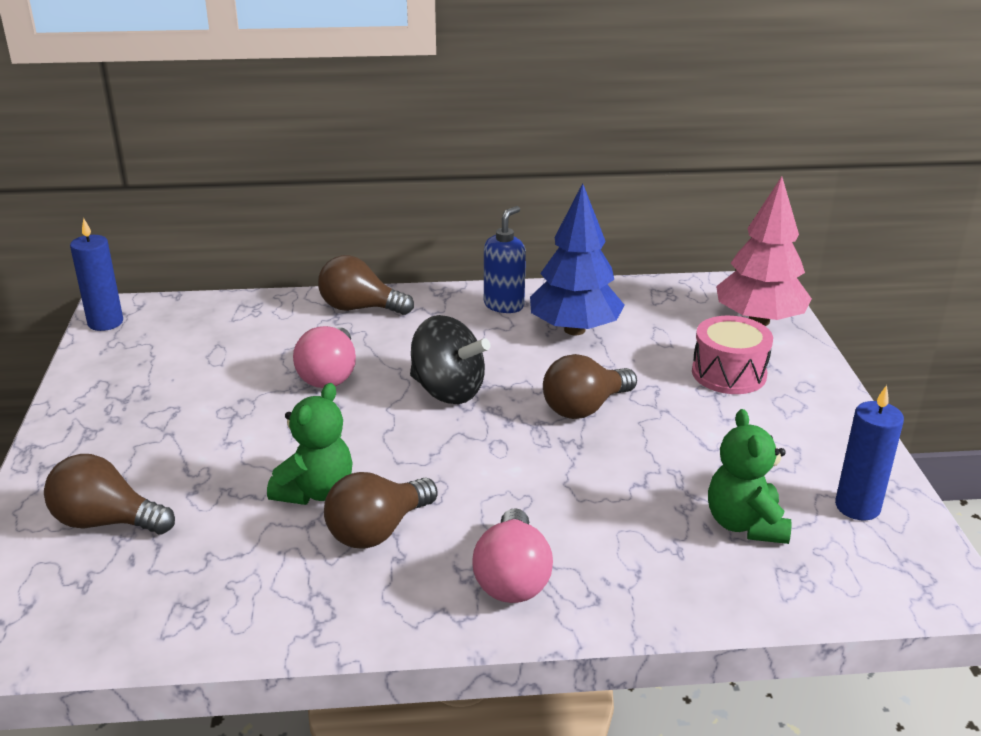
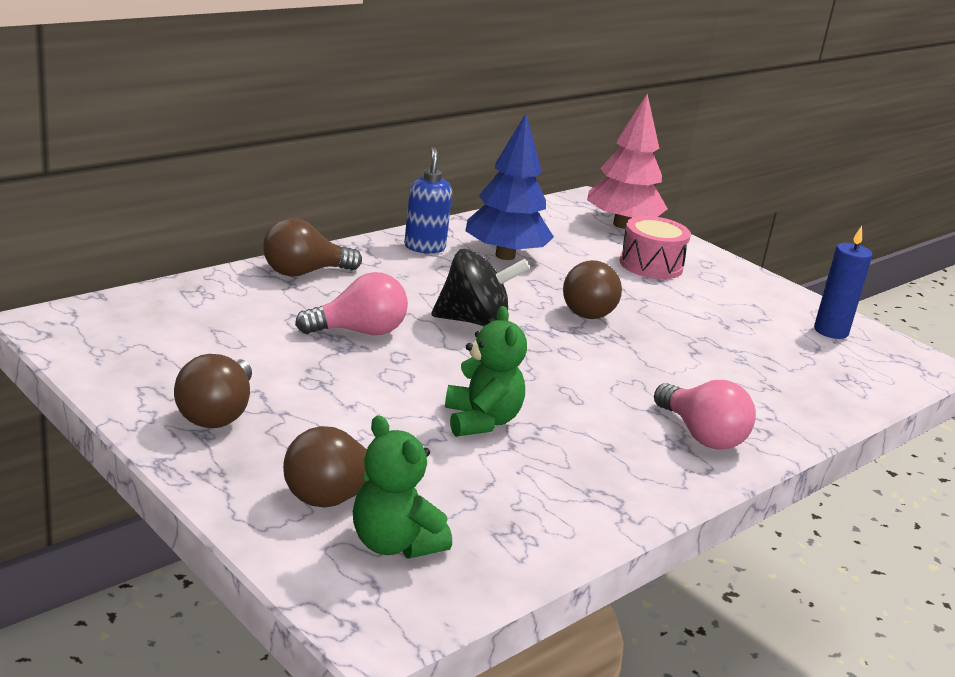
camera: 40 degrees left, 5 degrees down
(105, 322) = (59, 335): blue candle -> none
(329, 375) = (359, 332): pink light bulb -> pink light bulb turned 75 degrees counterclockwise
(377, 531) = (568, 434): brown light bulb -> brown light bulb (217, 414)
(745, 524) = (787, 359): green teddy bear -> green teddy bear (394, 544)

